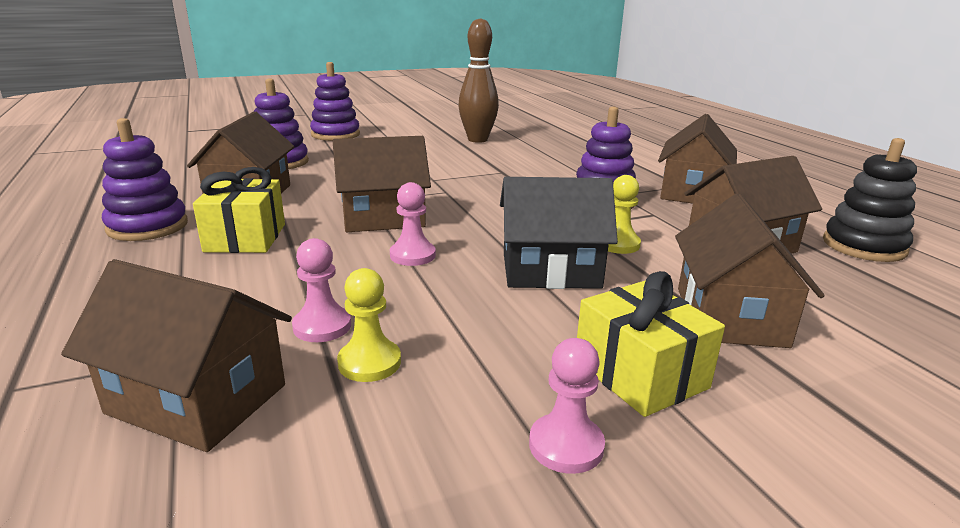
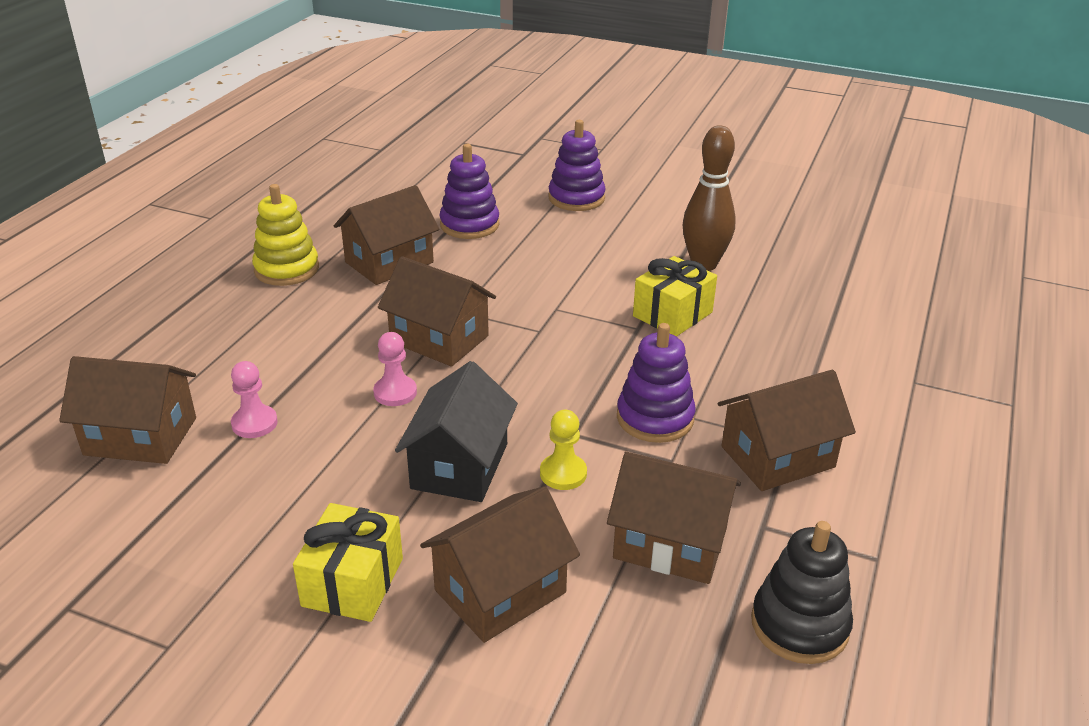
camera: 45 degrees right, 10 degrees up
(147, 226) = (287, 269): purple stacking toy -> yellow stacking toy
(197, 399) = (140, 436): brown house -> brown house turned 60 degrees counterclockwise
(246, 238) = (324, 313): yellow gift -> yellow gift (672, 314)
(369, 362) = (237, 467): yellow pawn -> none
(550, 270) = (460, 466): black house -> black house turned 60 degrees clockwise
(566, 445) = (237, 588): pink pawn -> none

